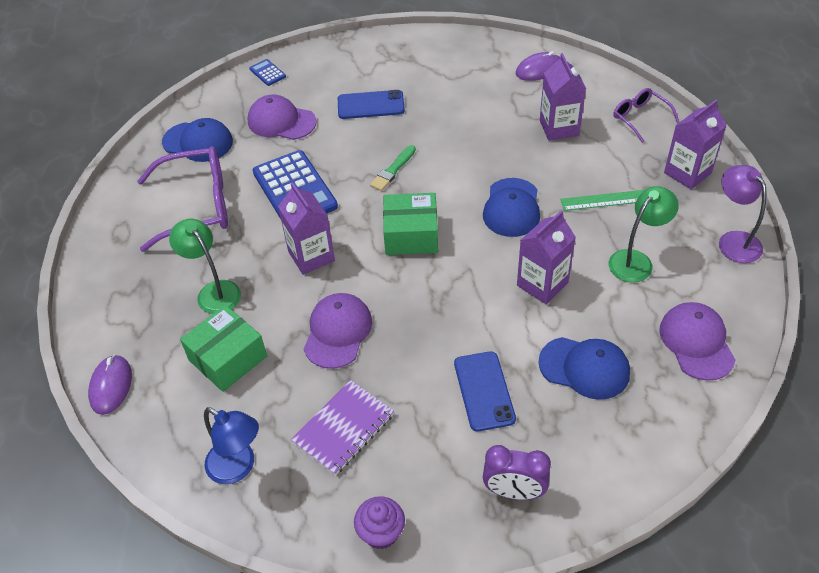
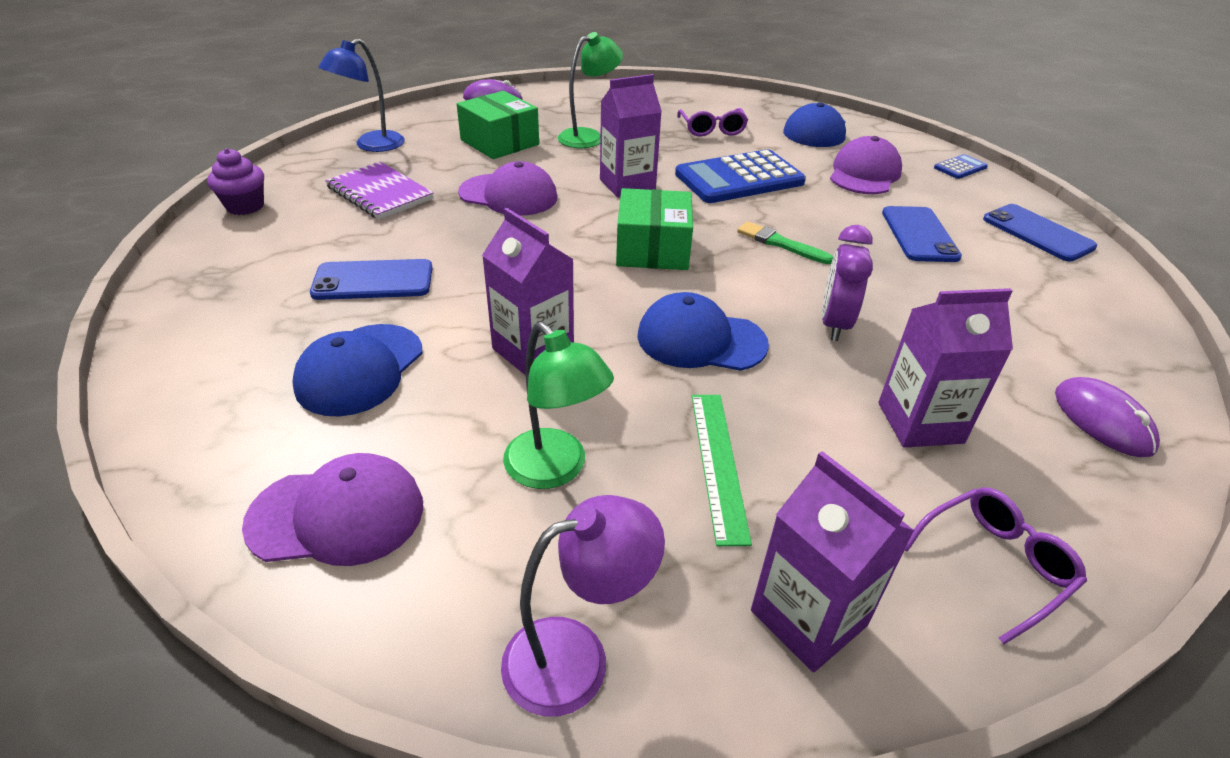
camera: 90 degrees right, 10 degrees down
(196, 206) = (712, 129): purple glasses -> purple glasses, size x0.54
(361, 55) = (1037, 233): none -> blue phone
(514, 491) = (220, 287): purple clock -> purple clock (834, 324)

